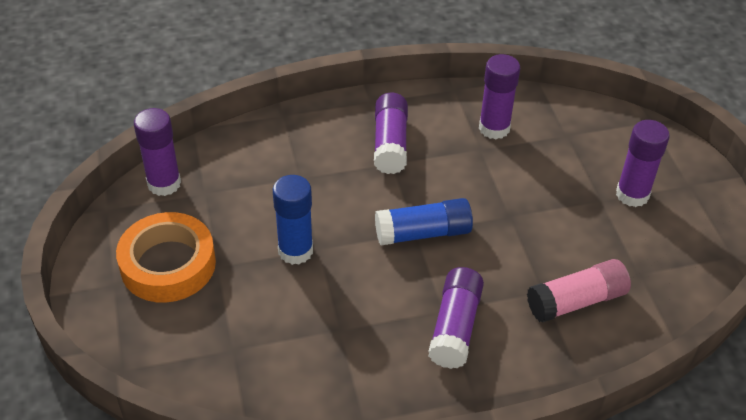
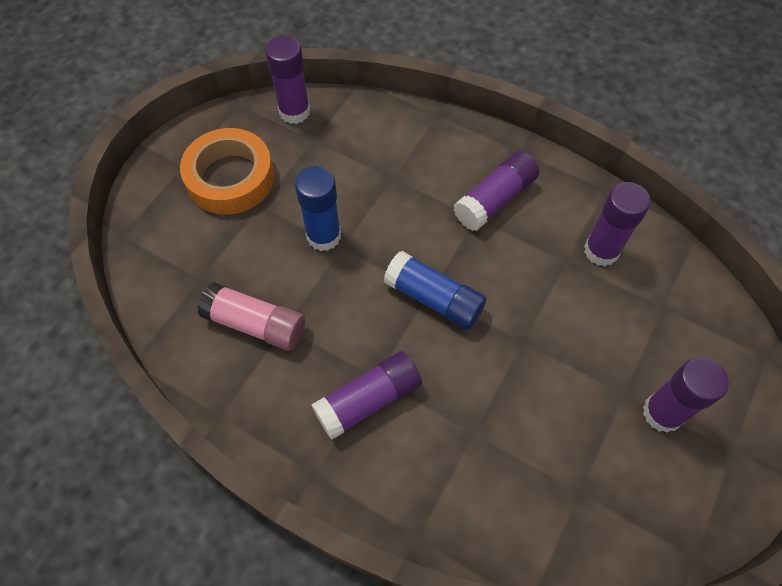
camera: 45 degrees right, 15 degrees up
(576, 301) = (493, 467): pink glue stick -> pink glue stick (256, 324)

